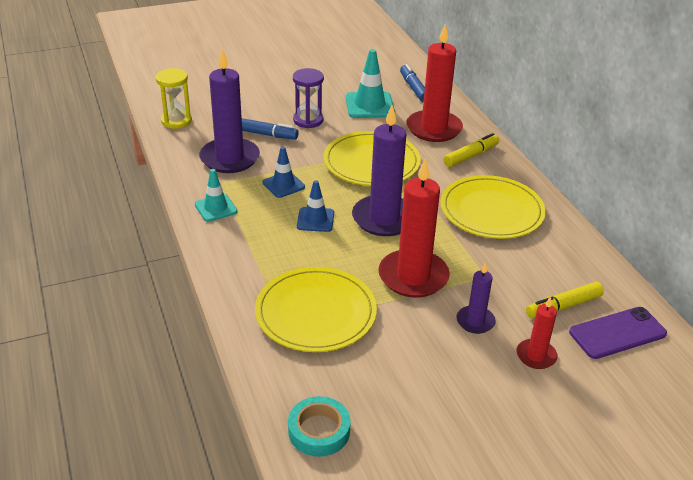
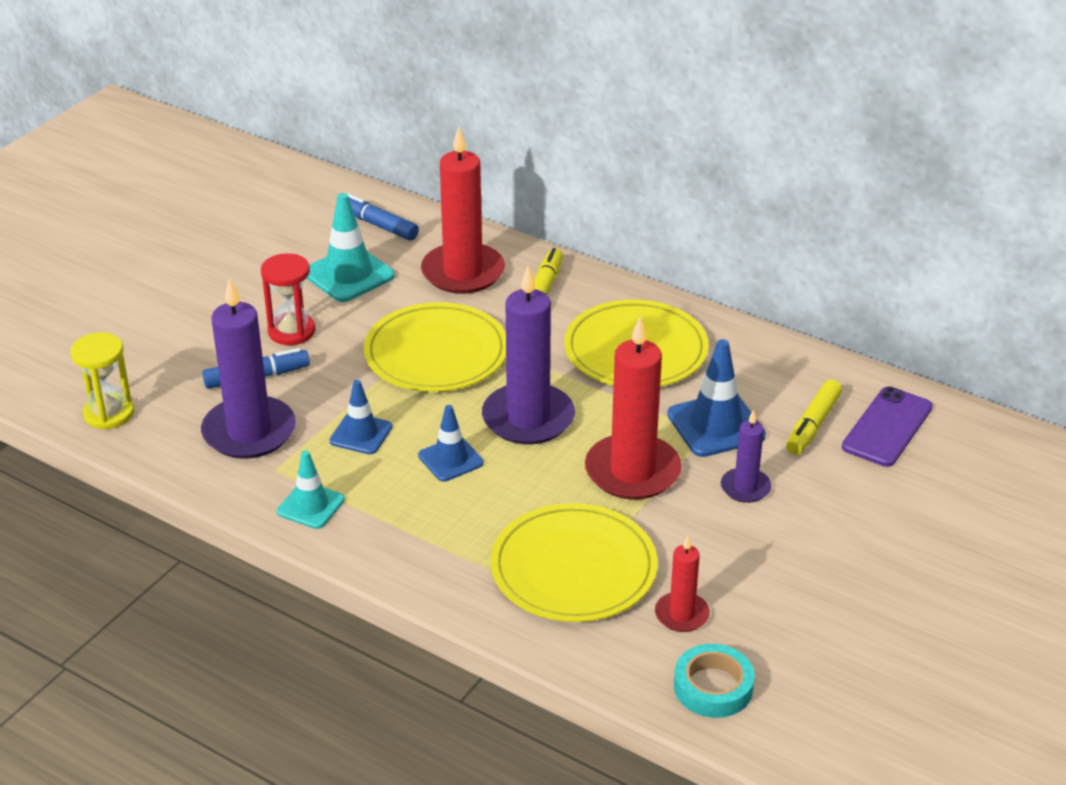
camera: 35 degrees left, 0 degrees up
(308, 120) = (291, 331): purple hourglass -> red hourglass
(496, 276) = (716, 425): none -> blue traffic cone
(536, 356) = (837, 492): red candle -> red candle (681, 614)

